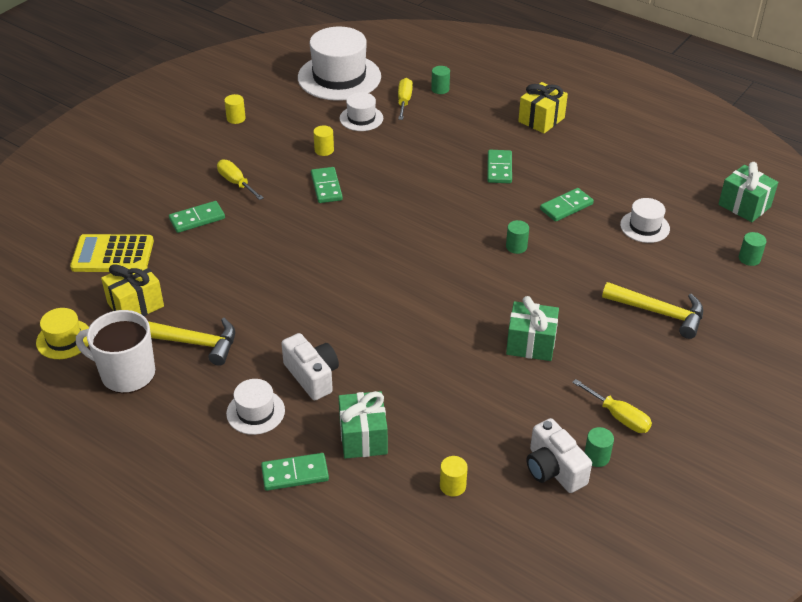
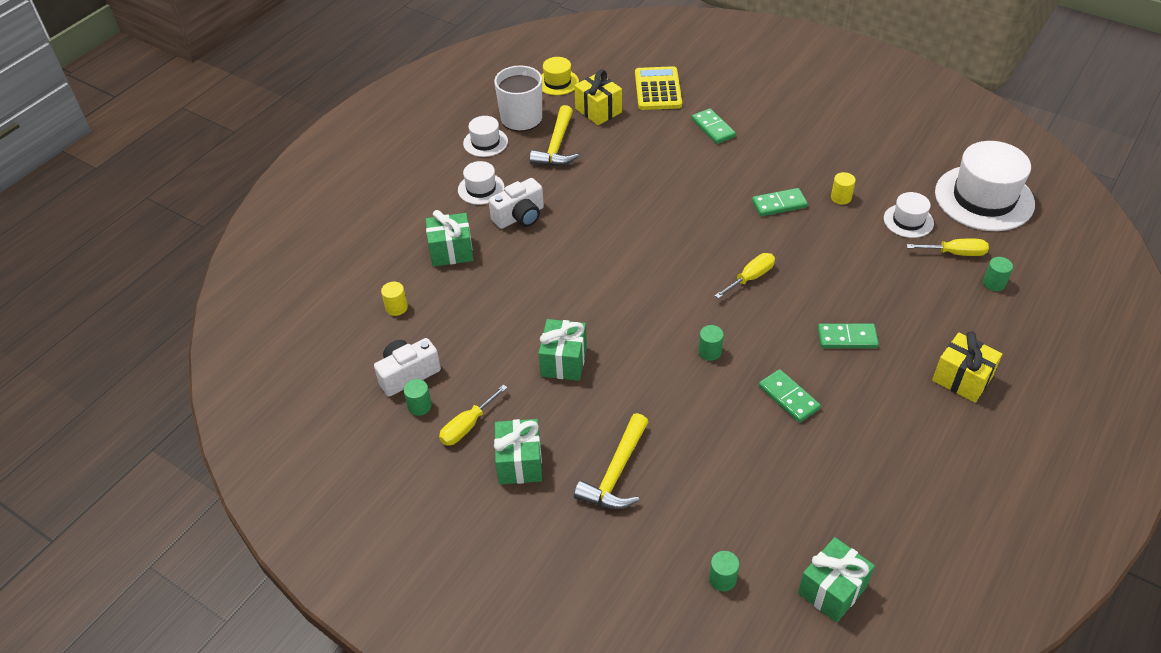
camera: 90 degrees right, 5 degrees up
(236, 118) = (876, 132): yellow cylinder -> none
(236, 183) = (771, 145): yellow screwdriver -> yellow screwdriver (750, 278)
(295, 474) = (417, 216): green domino -> none
(644, 227) = (766, 472): white hat -> white hat (485, 142)
(657, 377) = (519, 462): none -> green gift

